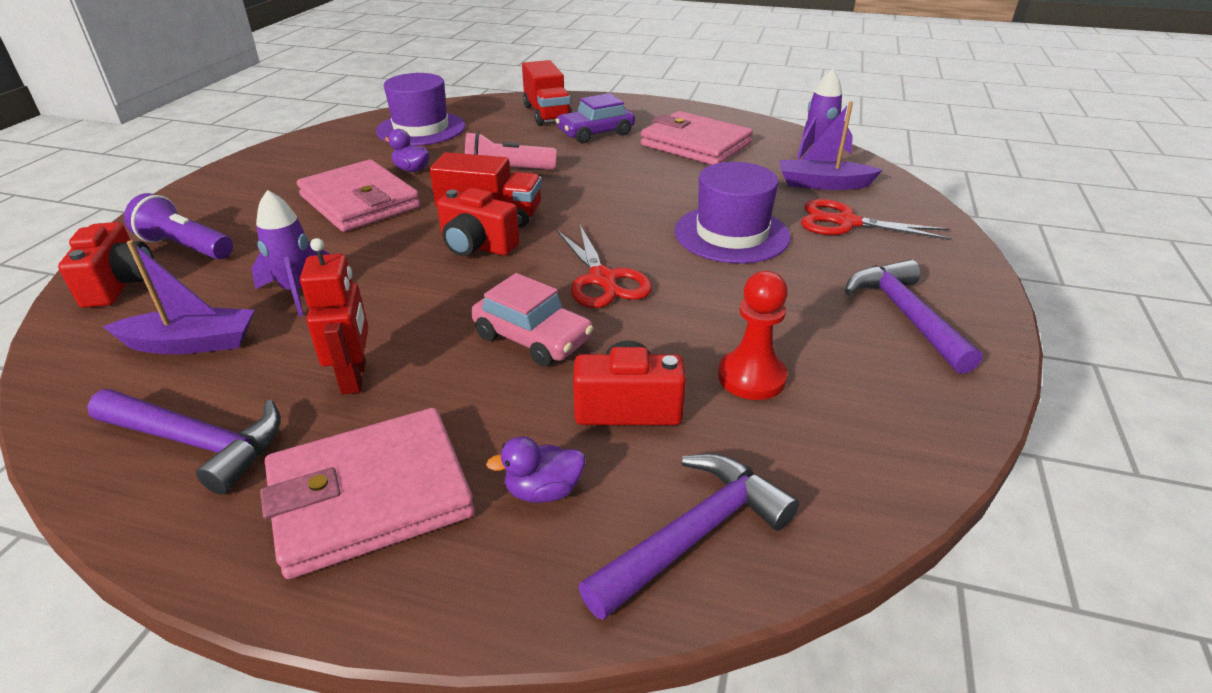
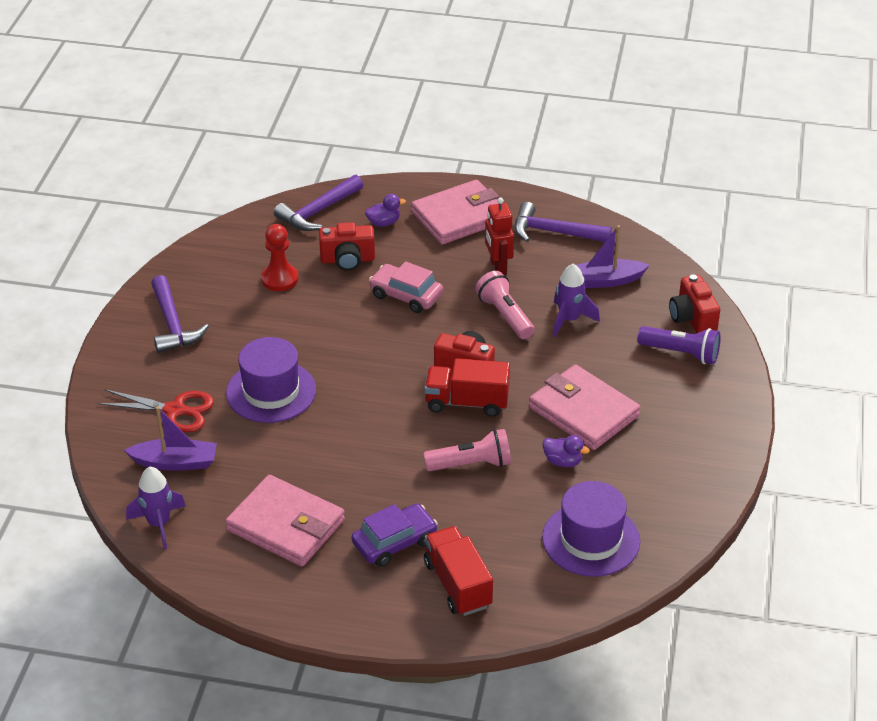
camera: 175 degrees right, 5 degrees up
(389, 301) = (505, 316): none -> pink flashlight
(603, 280) = (368, 341): red scissors -> none

